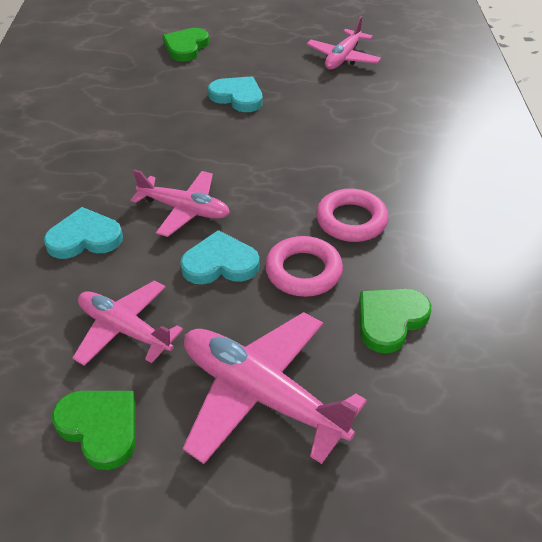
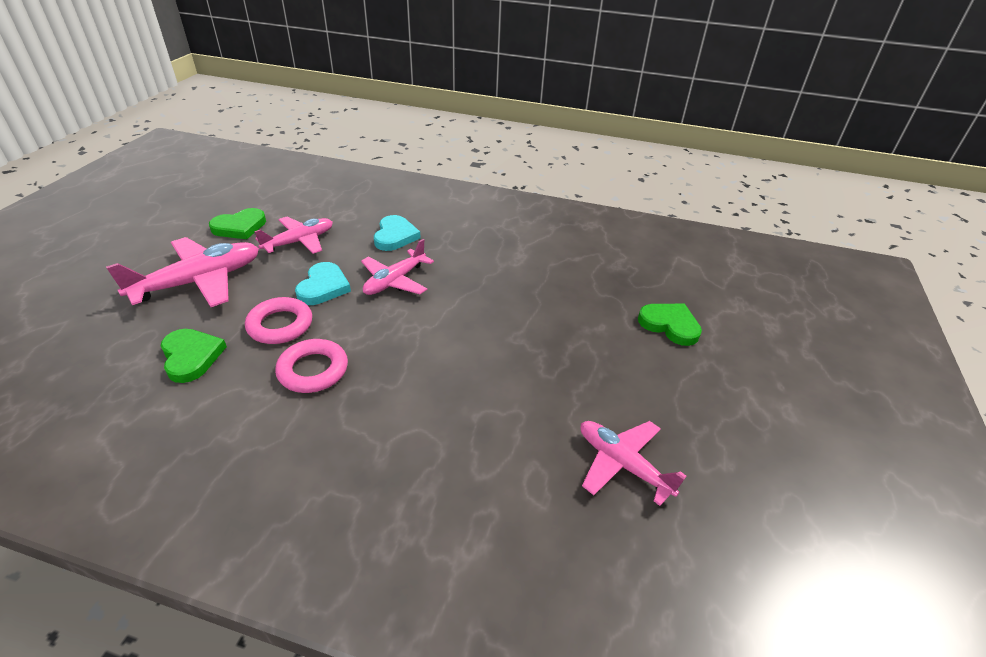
camera: 105 degrees right, 5 degrees down
(237, 97) = (552, 343): turquoise heart -> none

